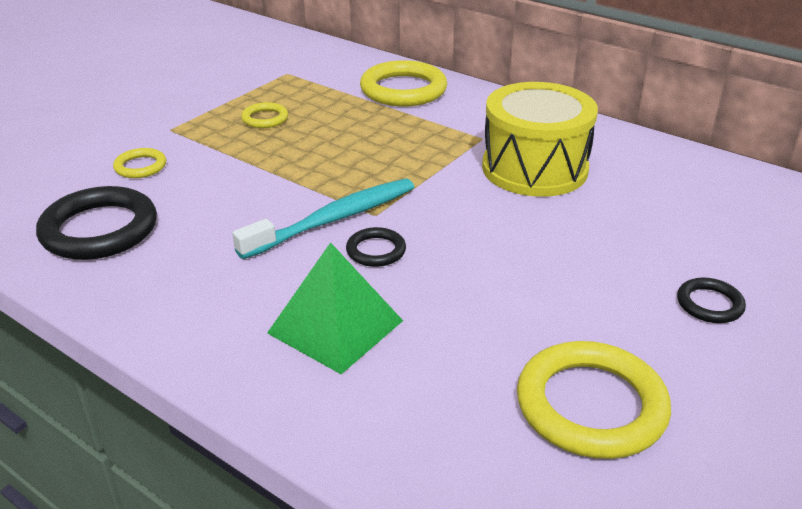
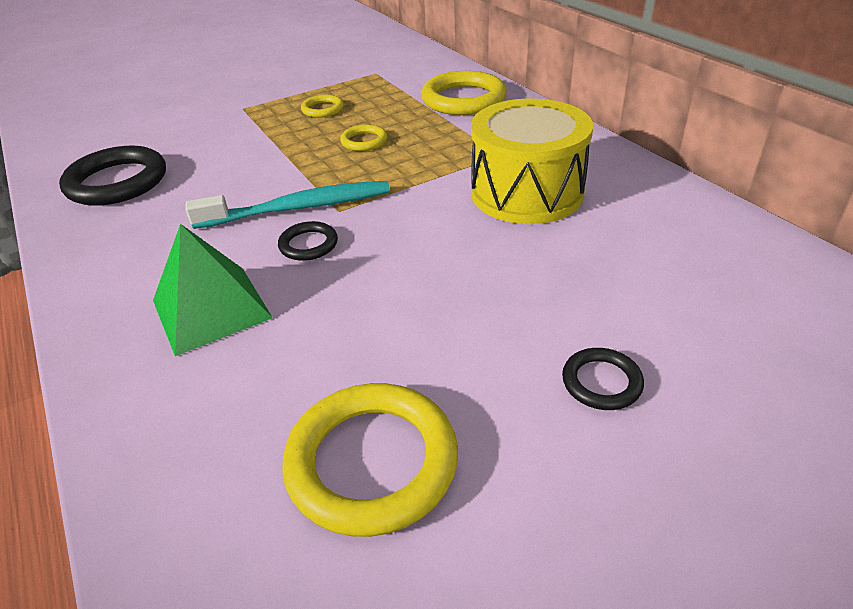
camera: 25 degrees right, 5 degrees up
(140, 166) = (193, 135): yellow ring -> yellow ring (364, 141)

